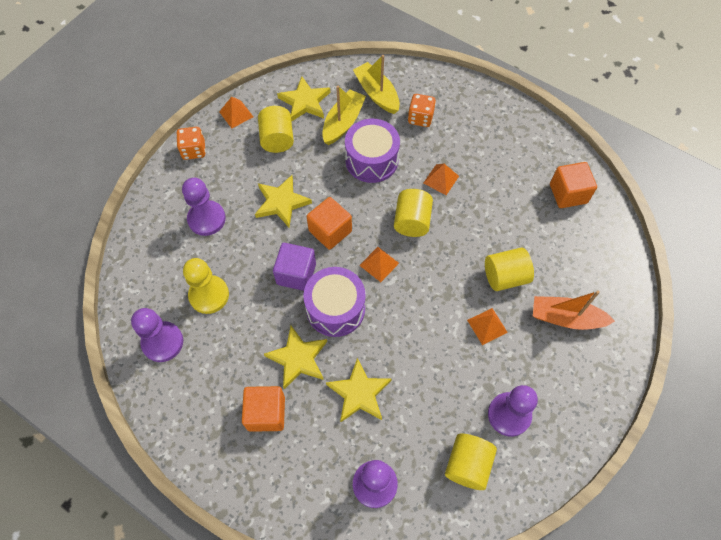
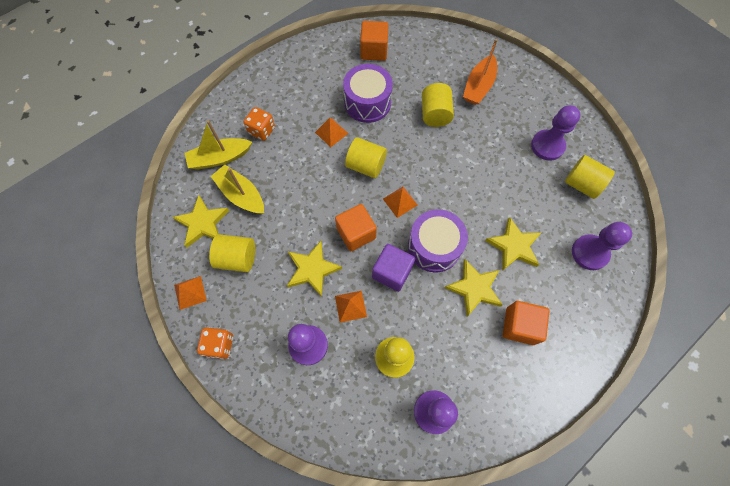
camera: 75 degrees left, 5 degrees up
(371, 160) = (292, 181): purple drum -> purple drum (367, 103)
(487, 326) = (474, 139): orange pyramid -> orange pyramid (350, 306)

